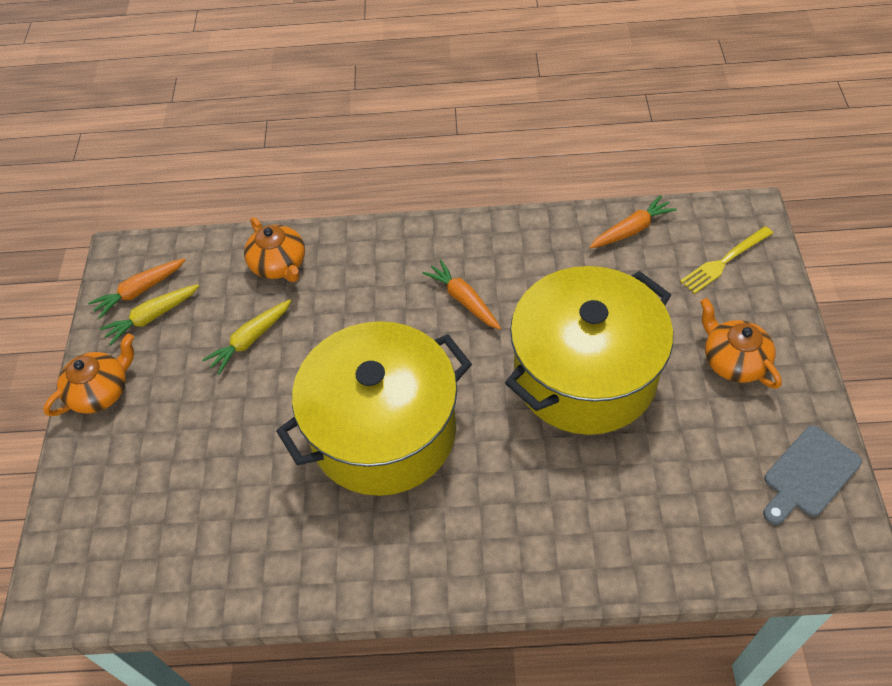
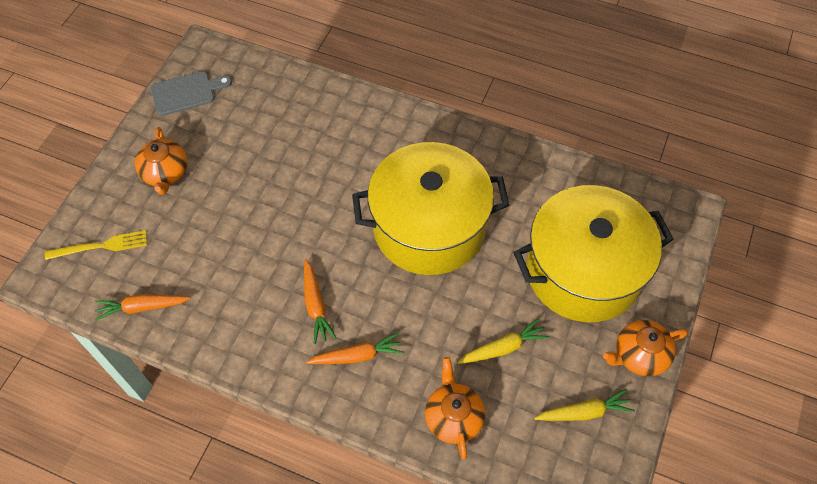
camera: 160 degrees left, 5 degrees up
(140, 291) = (591, 448): orange carrot -> orange carrot (357, 356)
(585, 374) = (268, 206): yellow pot -> yellow pot (583, 271)

